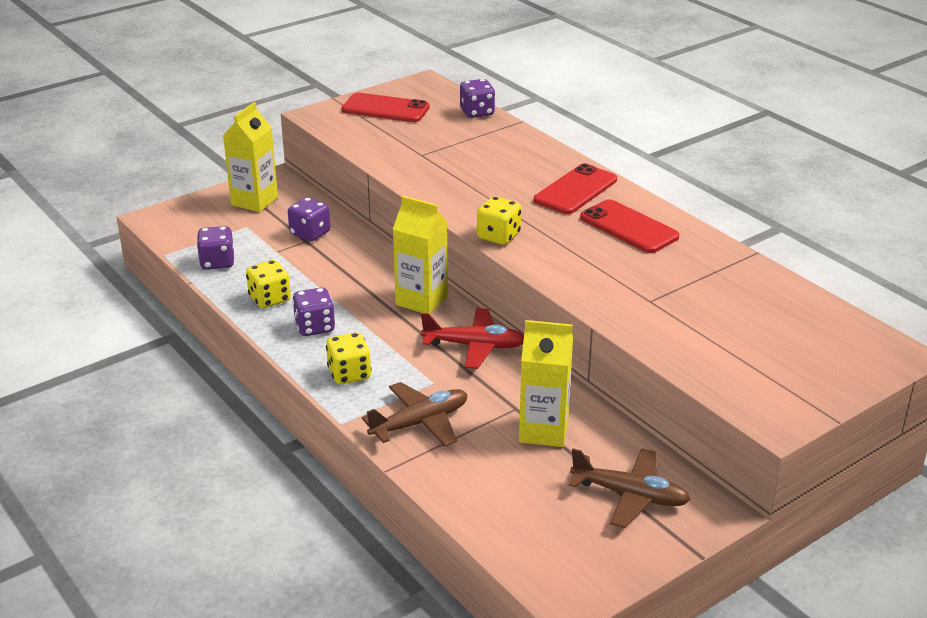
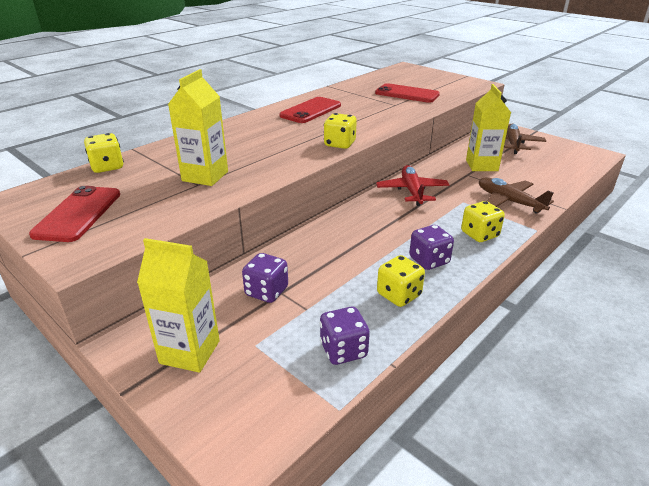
camera: 100 degrees left, 0 degrees up
(421, 300) = (364, 216): yellow carton -> yellow carton (205, 176)
(477, 112) = (107, 167): purple dice -> yellow dice
(575, 190) = (261, 125): red phone -> red phone (407, 94)

